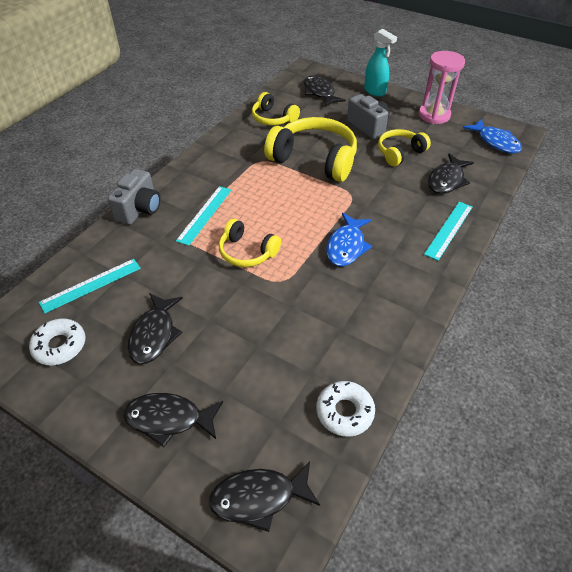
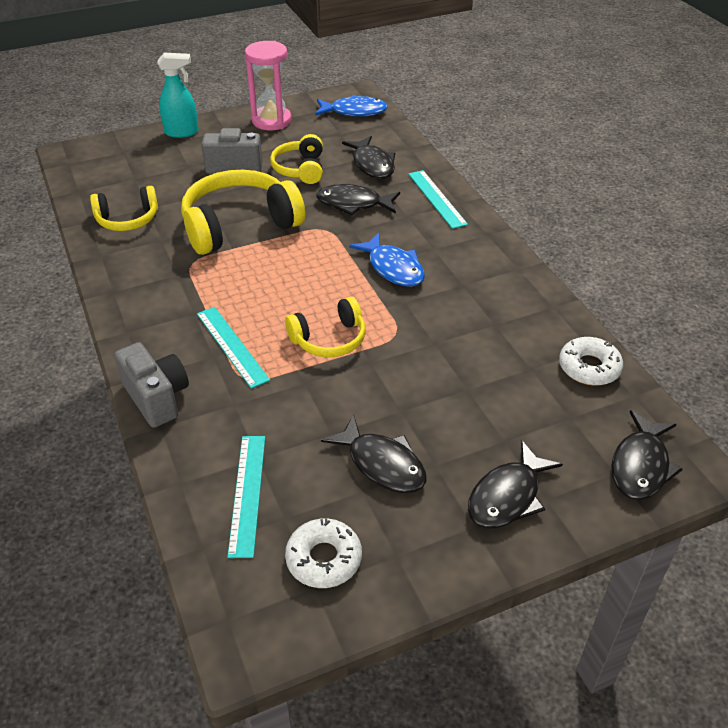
camera: 55 degrees left, 5 degrees down
(320, 92) = (129, 166): black fish -> black fish (353, 204)

